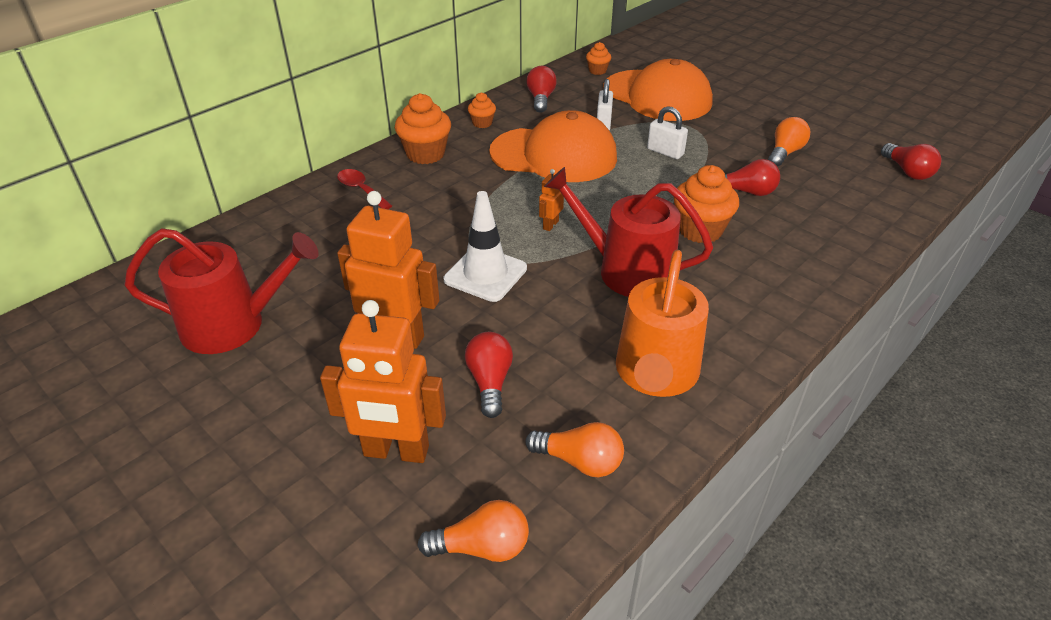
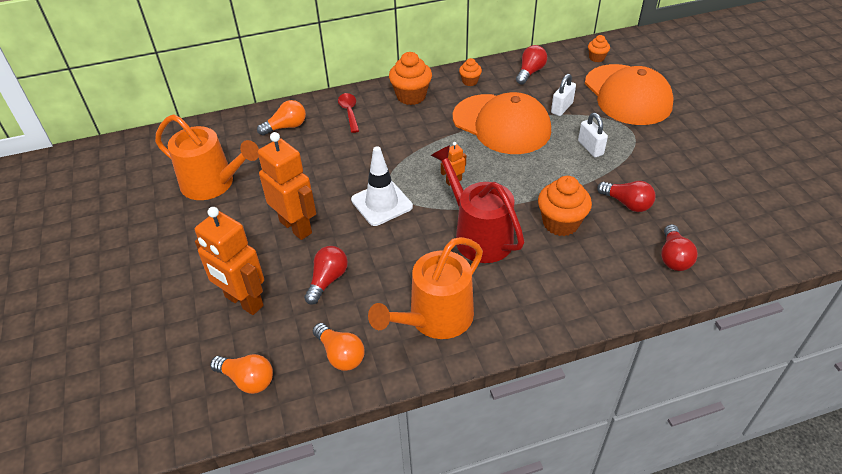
camera: 30 degrees right, 5 degrees up
(233, 325) = (213, 184): red watering can -> orange watering can
(785, 153) = (692, 180): orange light bulb -> orange light bulb (286, 127)
(907, 171) = (791, 232): red light bulb -> red light bulb (673, 257)

